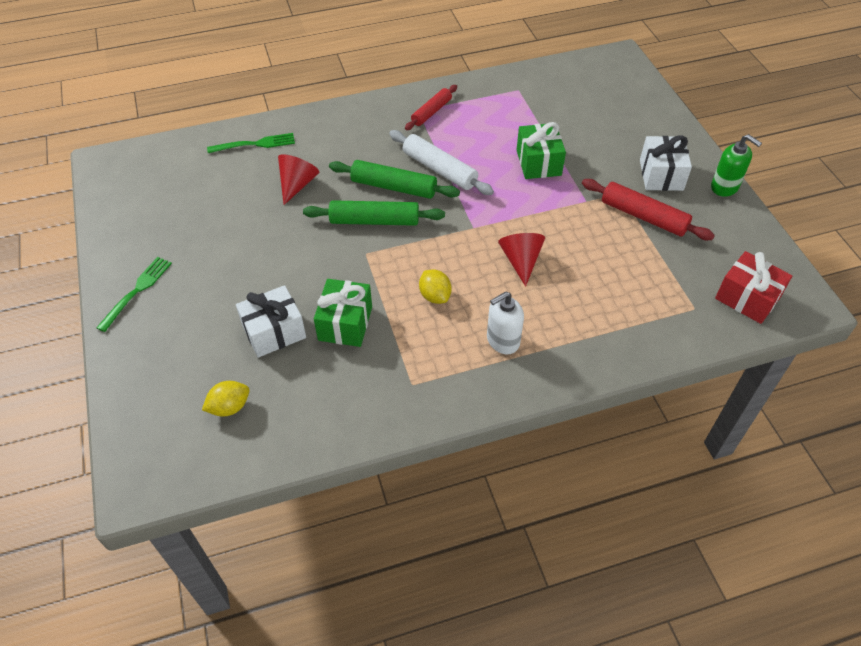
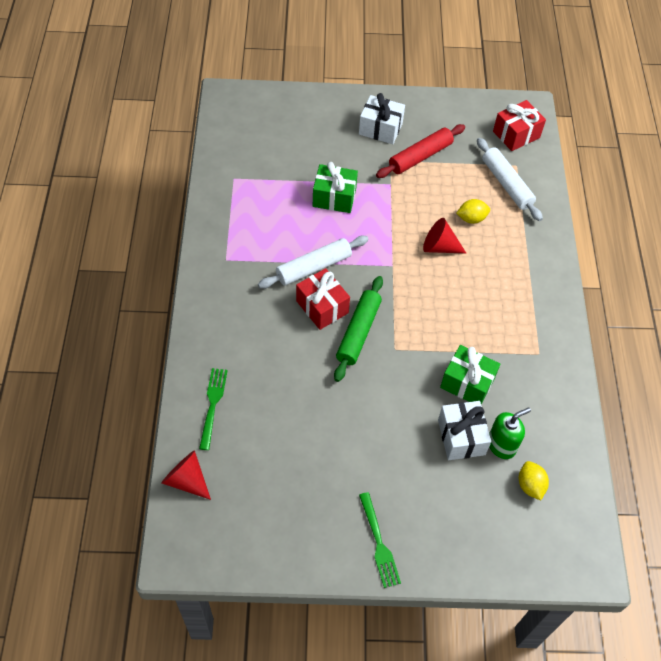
camera: 75 degrees left, 5 degrees up
(137, 291) = (379, 543): green fork -> green fork turned 150 degrees counterclockwise
(297, 184) = (287, 381): red cone -> red cone (187, 480)
(393, 187) = (322, 307): green rolling pin -> red gift
(431, 112) = (233, 250): red rolling pin -> none
(435, 296) = (457, 314): yellow lemon -> yellow lemon (471, 219)
(502, 341) = (514, 285): white soap dispenser -> none
(656, 304) = (506, 184): none -> white rolling pin
(725, 187) = (408, 99): green soap dispenser -> green soap dispenser (501, 445)

